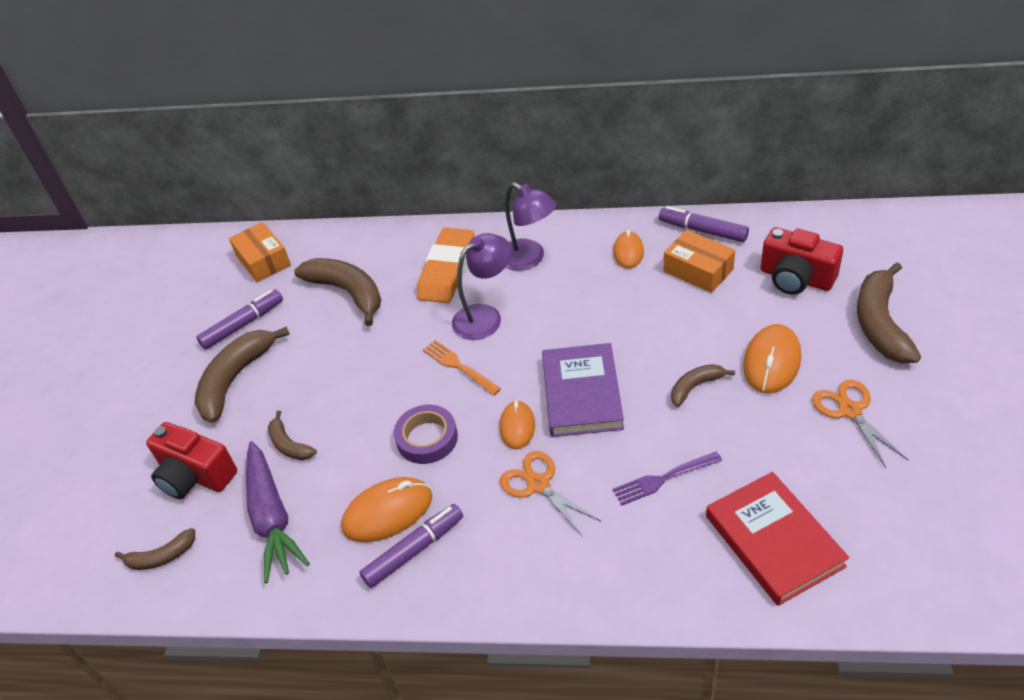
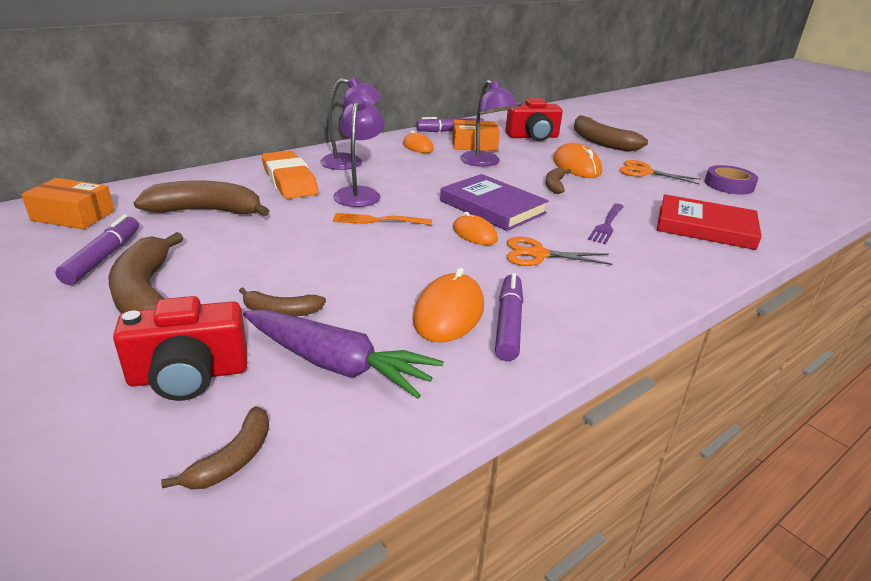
camera: 50 degrees left, 15 degrees down
(427, 438) = (413, 262): purple tape -> purple tape (729, 185)
(667, 311) = (484, 163): none -> purple lamp

